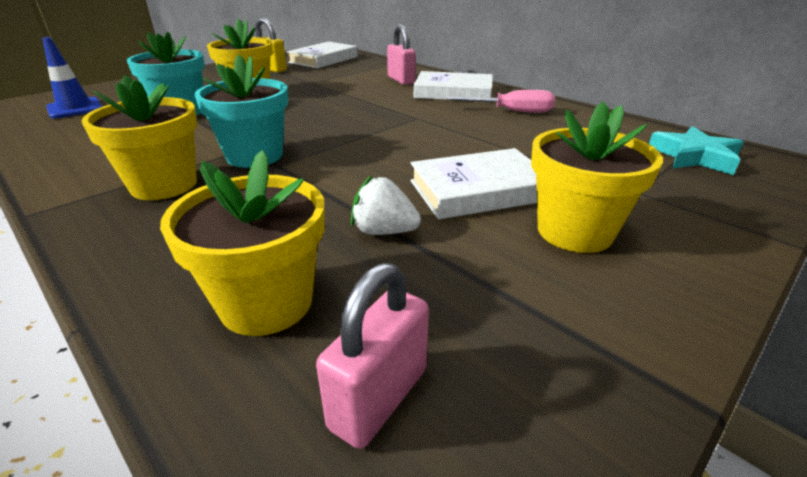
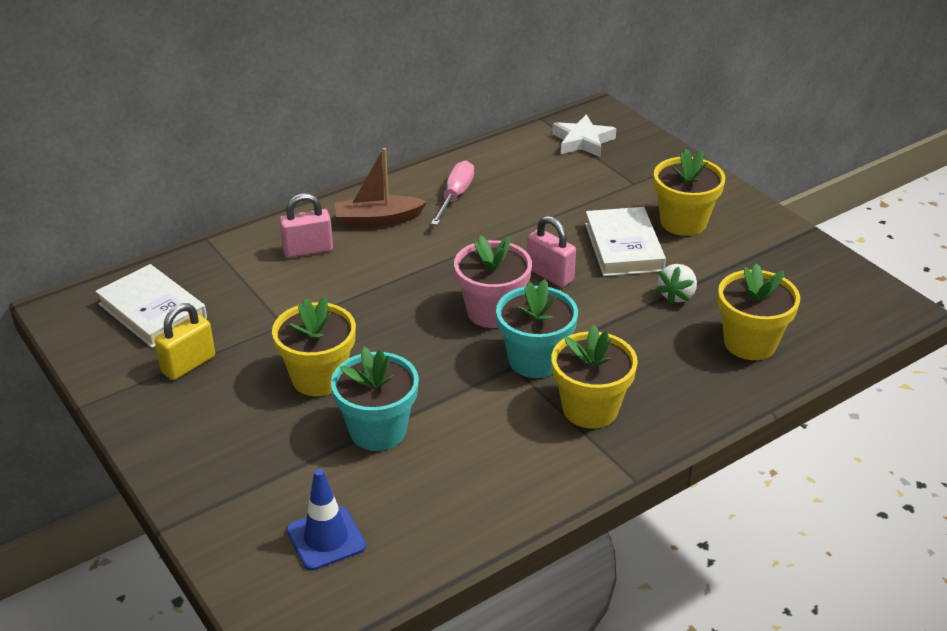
camera: 80 degrees left, 5 degrees up
(333, 135) = (492, 312): none -> pink flower pot
(379, 398) = (814, 308): pink padlock -> pink padlock (550, 275)
(453, 92) = (378, 220): white book -> brown boat
(694, 157) = (583, 141): turquoise star -> white star

